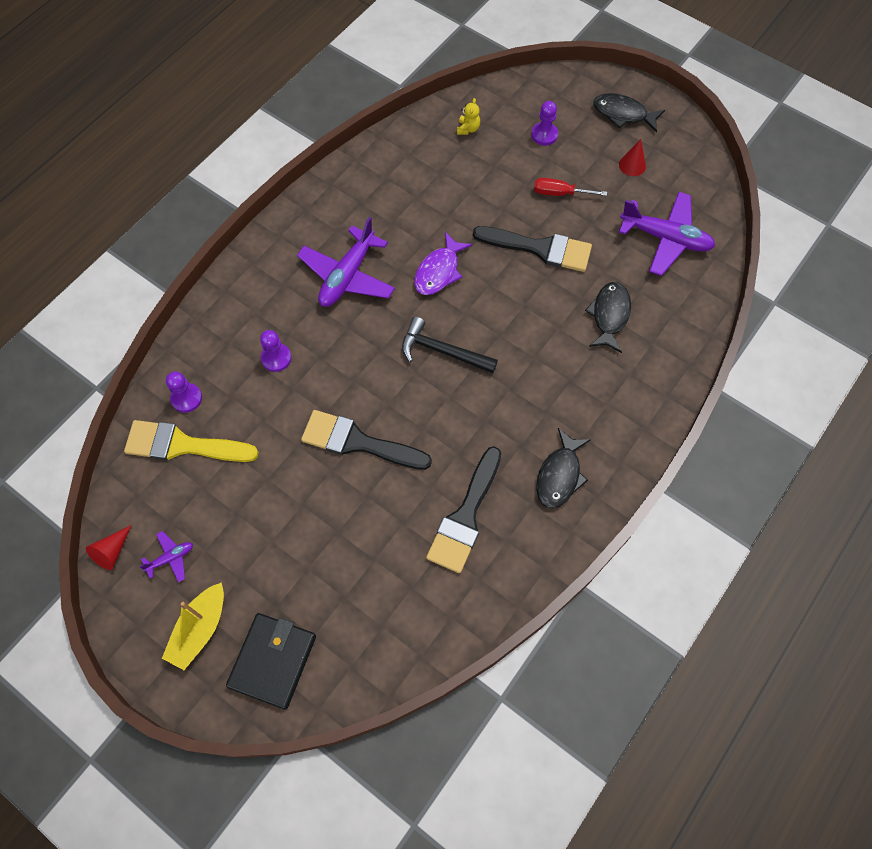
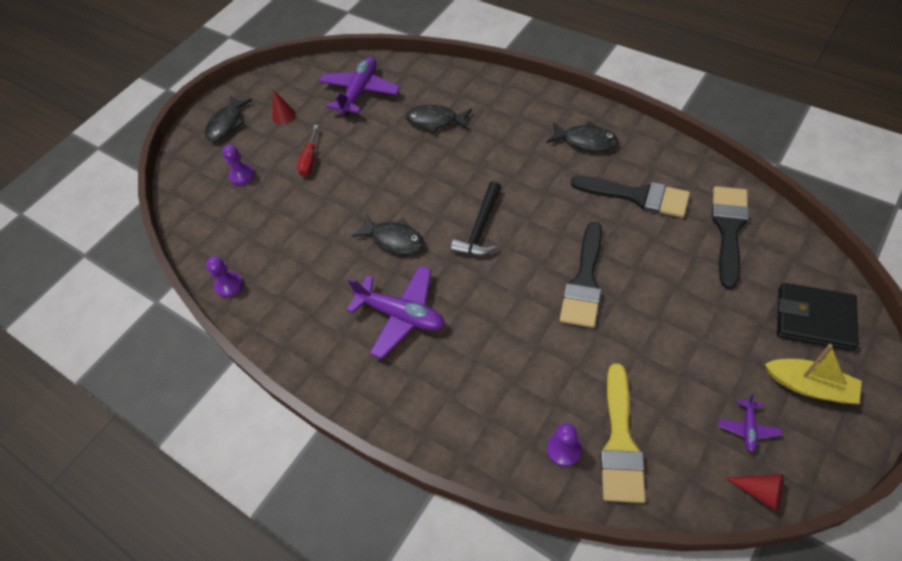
camera: 85 degrees left, 10 degrees down
(171, 558) = (748, 428): purple plane -> purple plane turned 135 degrees counterclockwise
(276, 358) = (503, 366): purple pawn -> purple pawn (229, 285)
(439, 271) = (394, 239): purple fish -> black fish
(468, 129) = (226, 233): yellow teddy bear -> none
(540, 248) = (369, 169): black brush -> black brush (728, 229)

